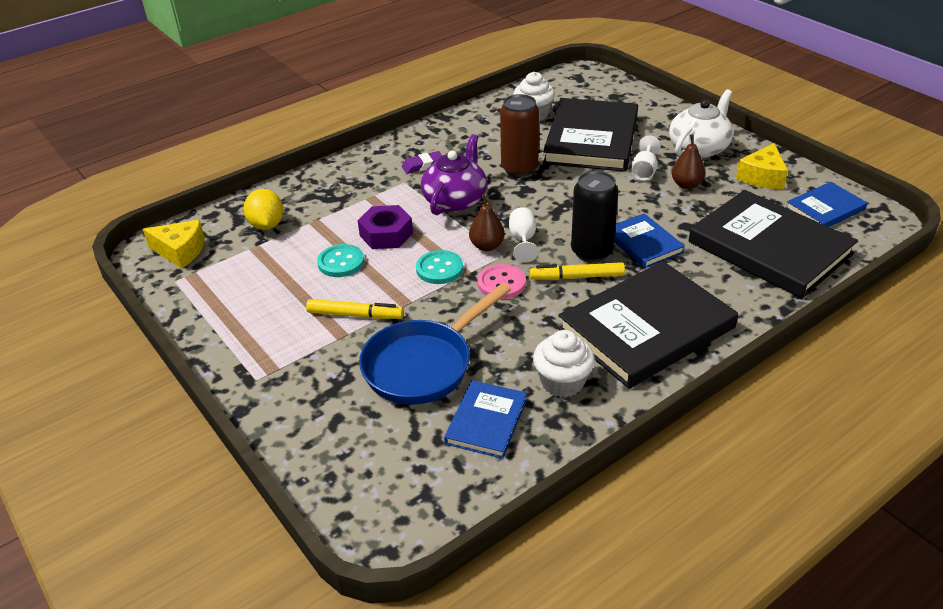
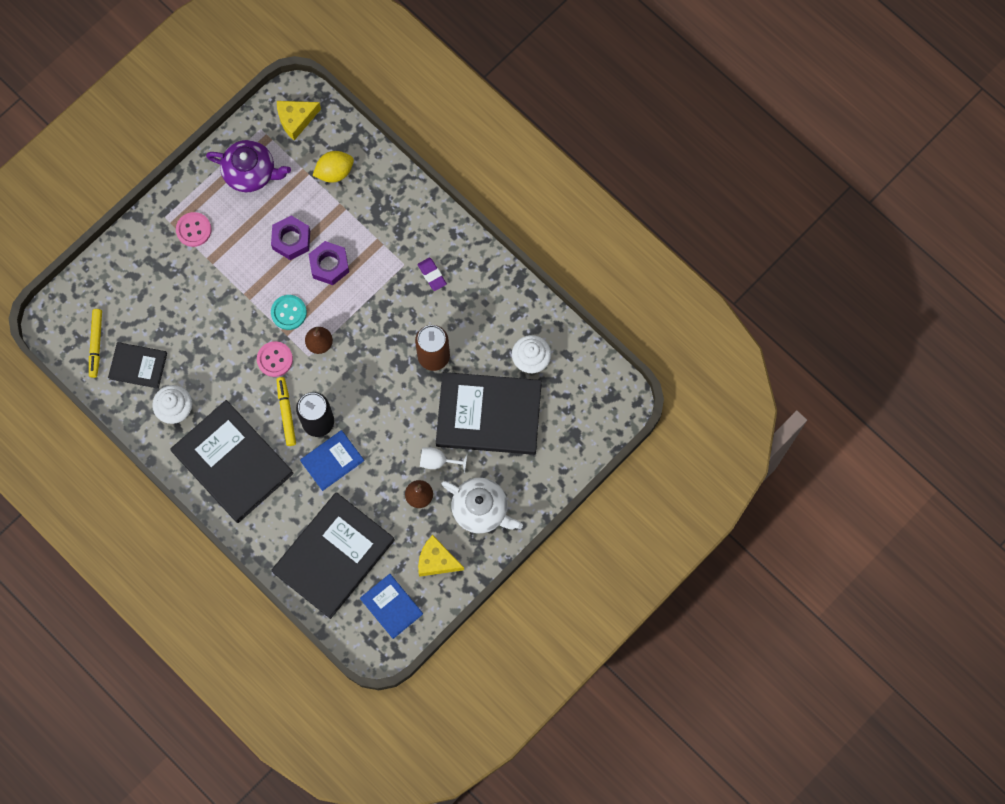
camera: 80 degrees right, 35 degrees up
(180, 251) = (296, 119): yellow cheese -> yellow cheese turned 60 degrees clockwise
(289, 350) = (193, 230): none -> pink button
(341, 262) = (291, 240): turquoise button -> purple nut
(355, 315) = (232, 264): yellow marker -> yellow marker (96, 344)
(423, 364) = (186, 319): blue pan -> none
(455, 200) = (380, 310): purple teapot -> purple teapot (251, 172)
(486, 421) = (138, 366): blue book -> black book
(523, 240) = (329, 369): white goblet -> none

